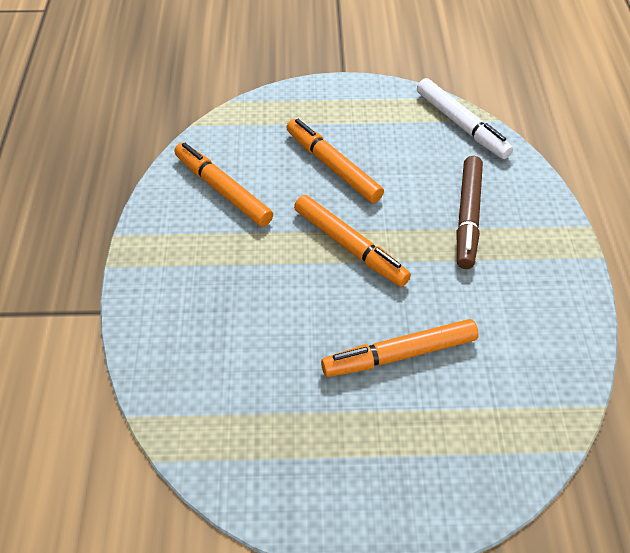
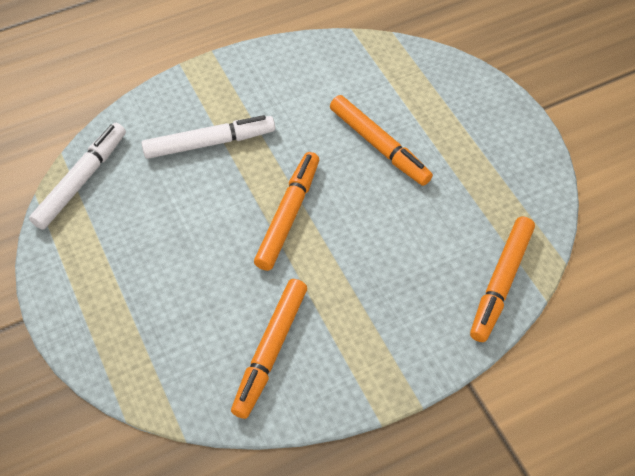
camera: 115 degrees left, 5 degrees up
(333, 166) = (190, 267): orange marker -> orange marker (500, 283)
(467, 217) = (209, 143): brown marker -> white marker

